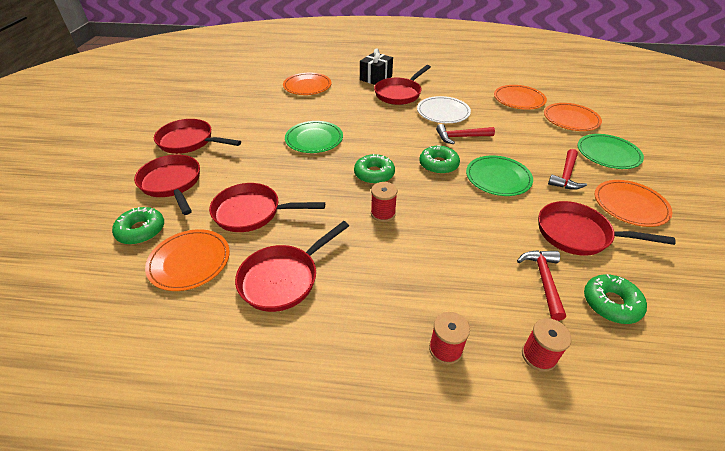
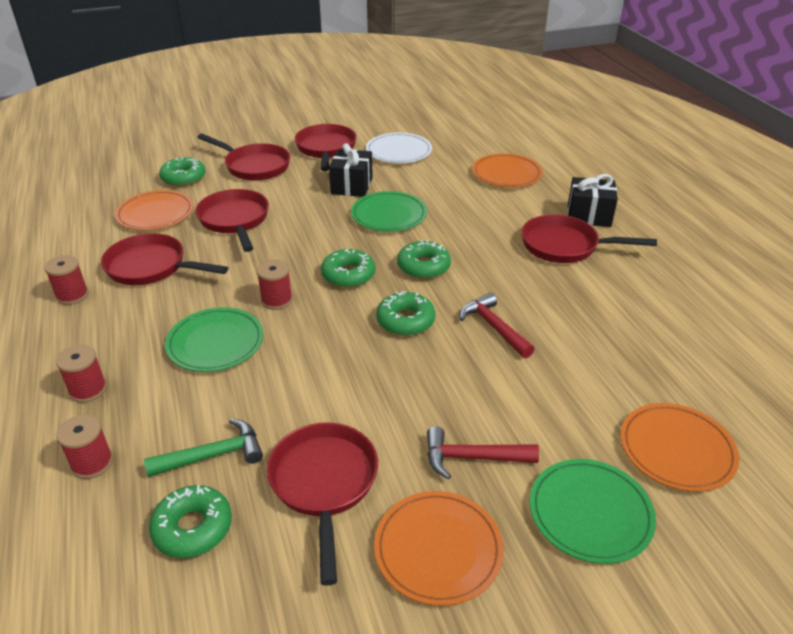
camera: 65 degrees right, 5 degrees down
(172, 183) = (254, 166): red pan -> red pan turned 90 degrees clockwise
(259, 144) = (351, 186): none -> black gift
(289, 347) = (72, 295): none -> red spool
(386, 143) = (423, 266): none -> green donut
(443, 112) = (551, 296): white plate -> white plate (398, 151)
(498, 178) = (412, 382): green plate -> green plate (215, 343)
(519, 99) = (683, 371): orange plate -> none
(544, 281) = (213, 455): red hammer -> green hammer

